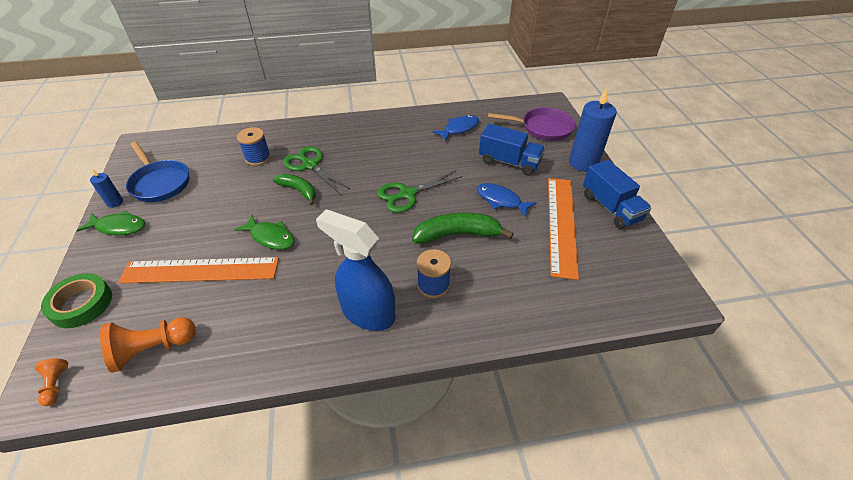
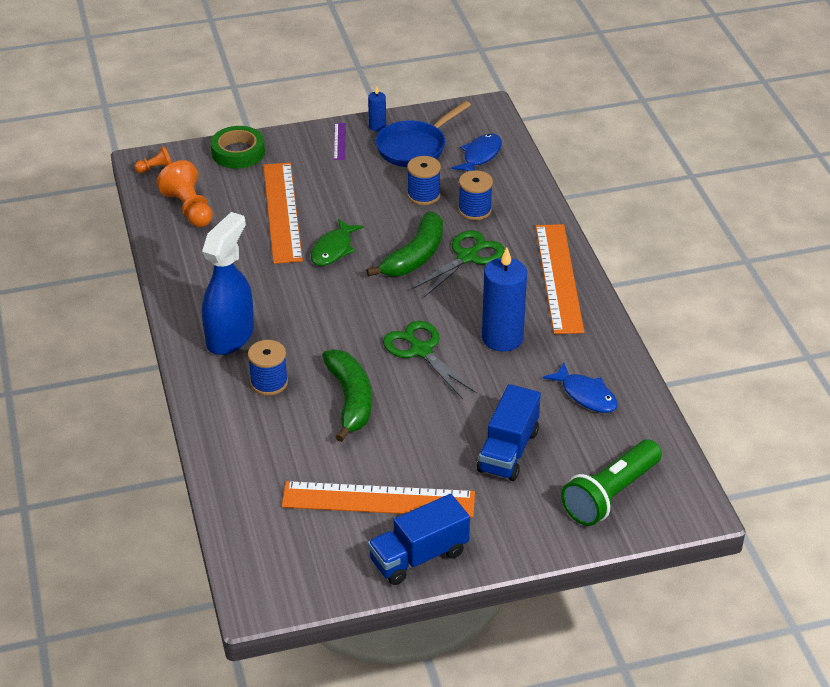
camera: 85 degrees right, 5 degrees down
(119, 227) = (339, 141): green fish -> purple ruler
(226, 182) = (423, 195): none -> blue spool
(299, 191) = (415, 256): green banana -> green banana, size x1.53
(347, 128) = (559, 278): none -> orange ruler
(501, 200) = (420, 440): blue fish -> blue fish (480, 156)
(543, 128) = (610, 495): purple pan -> green flashlight
(583, 163) = (522, 537): blue candle -> blue candle (502, 338)

